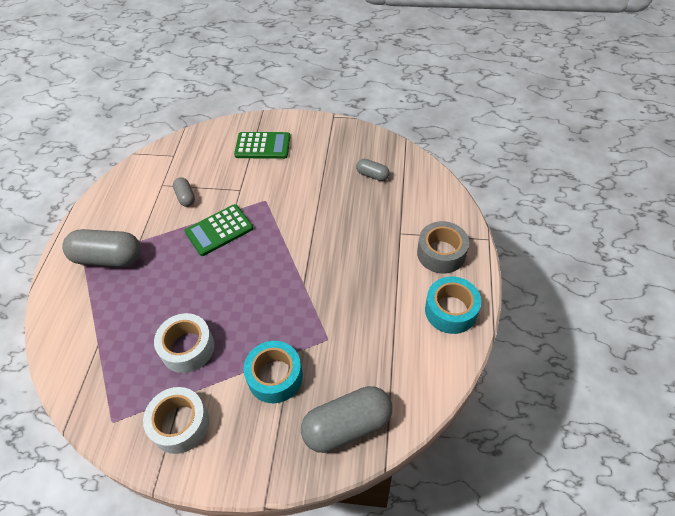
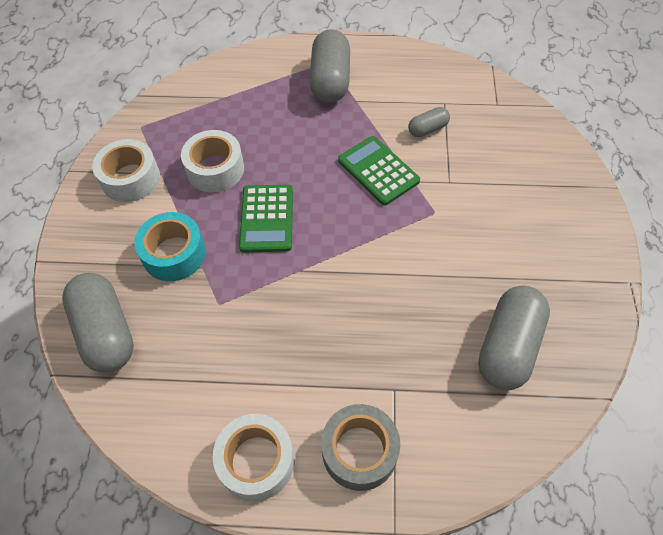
camera: 85 degrees right, 5 degrees up
(262, 146) = (538, 196): green calculator -> green calculator (266, 219)
(372, 175) = (508, 346): grey capsule -> grey capsule, size x1.97
(450, 310) = (256, 461): turquoise tape -> white tape

